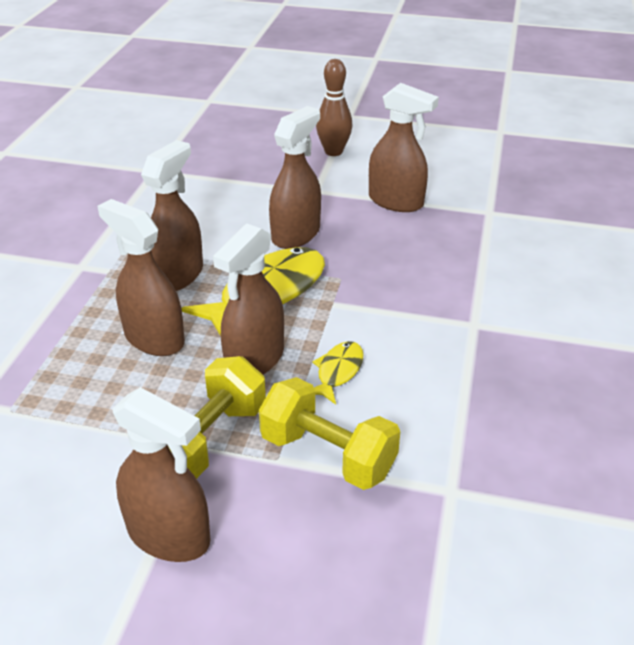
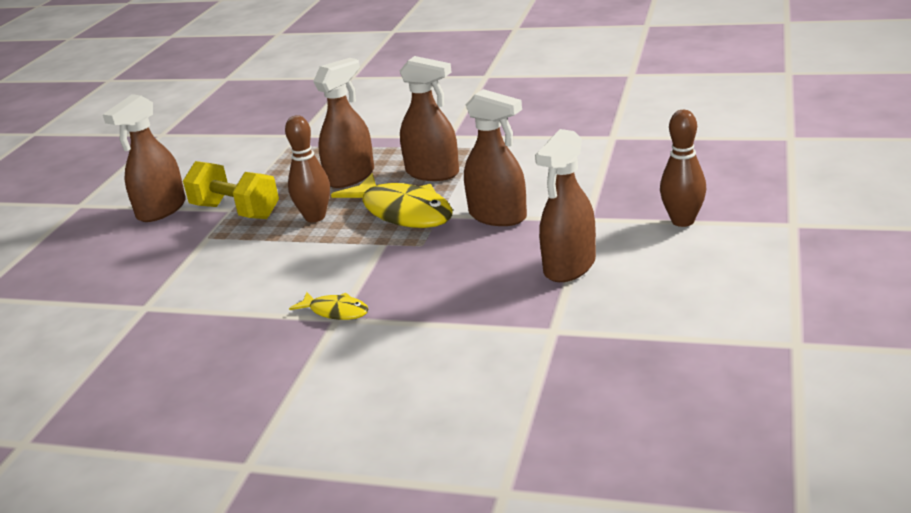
camera: 95 degrees right, 10 degrees down
(254, 359) = (315, 217): brown spray bottle -> brown bowling pin
(328, 454) = (202, 255): yellow dumbbell -> none
(338, 372) = (290, 253): yellow fish -> yellow fish (336, 311)

